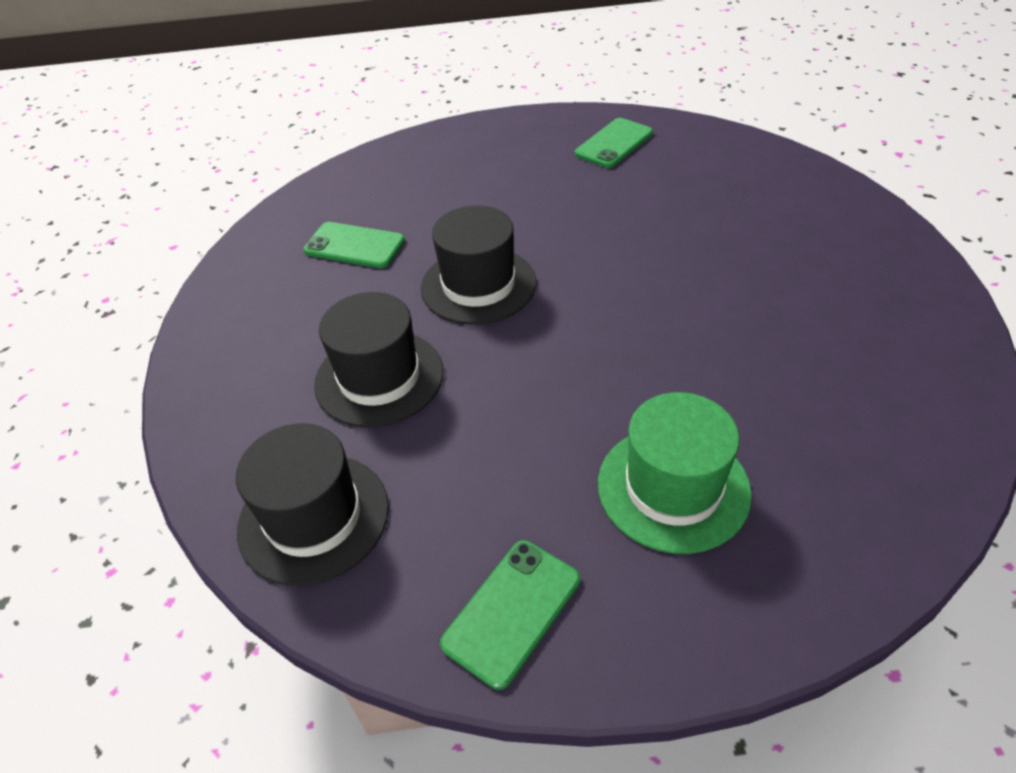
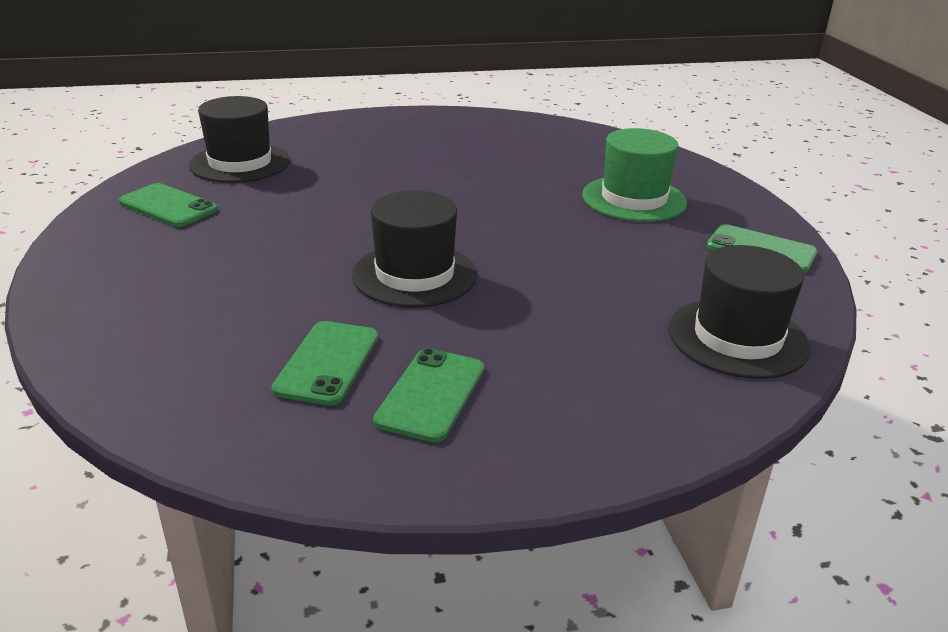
camera: 100 degrees left, 15 degrees down
(299, 296) = (431, 394): none -> green phone
(379, 378) = (560, 321): black hat -> black hat (240, 163)

